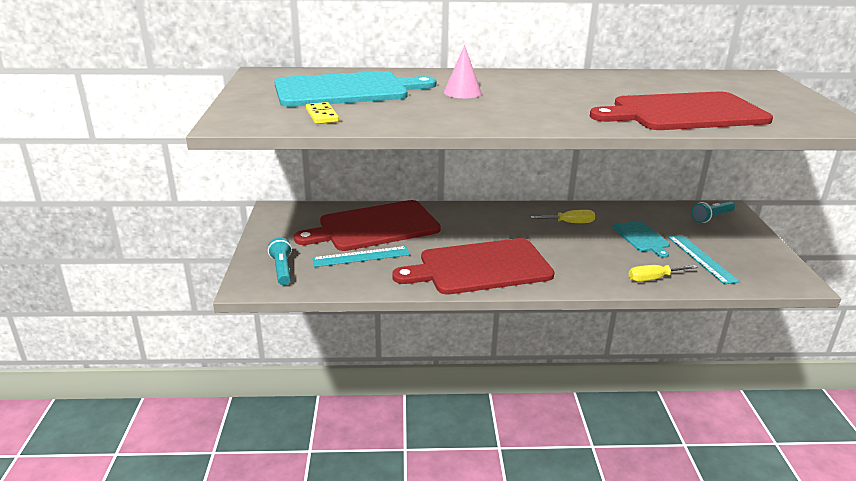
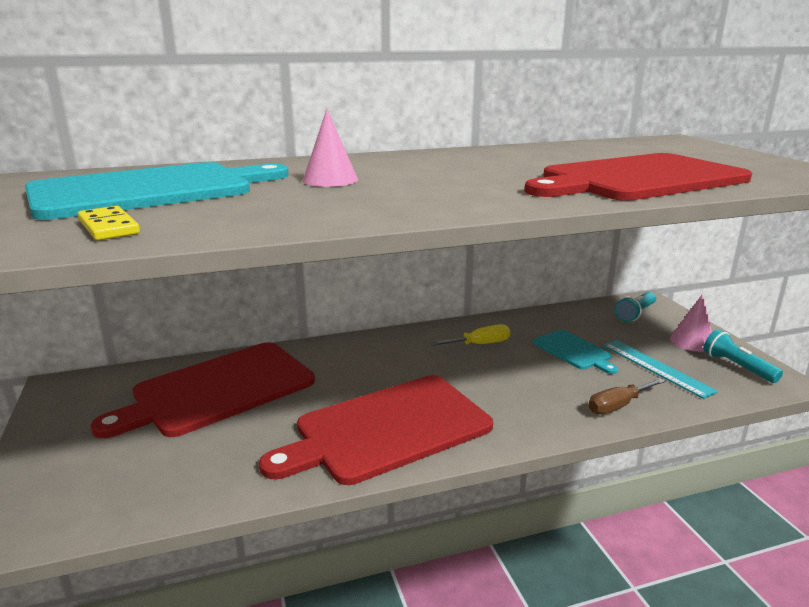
camera: 15 degrees left, 5 degrees down
(282, 269) = (72, 489): turquoise flashlight -> turquoise flashlight (737, 367)
(361, 256) = (204, 442): turquoise ruler -> none
(653, 279) = (618, 406): yellow screwdriver -> brown screwdriver
(746, 244) = (692, 341): none -> pink cone

